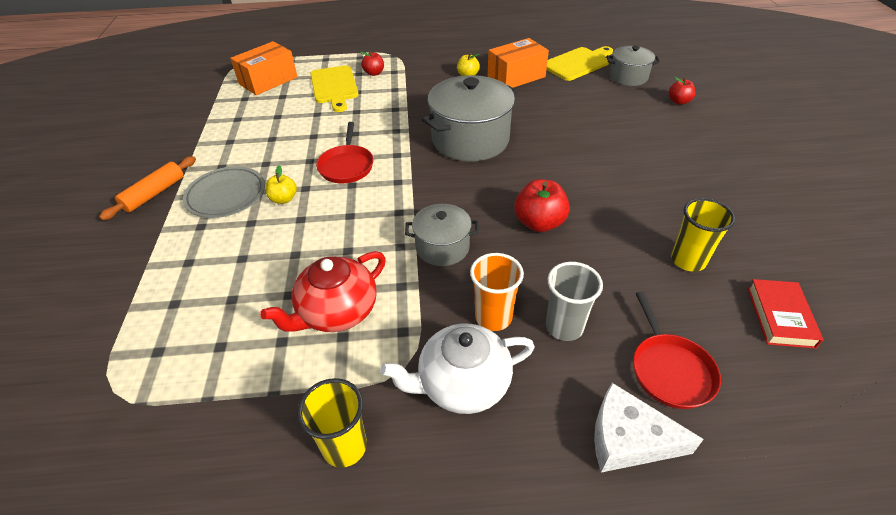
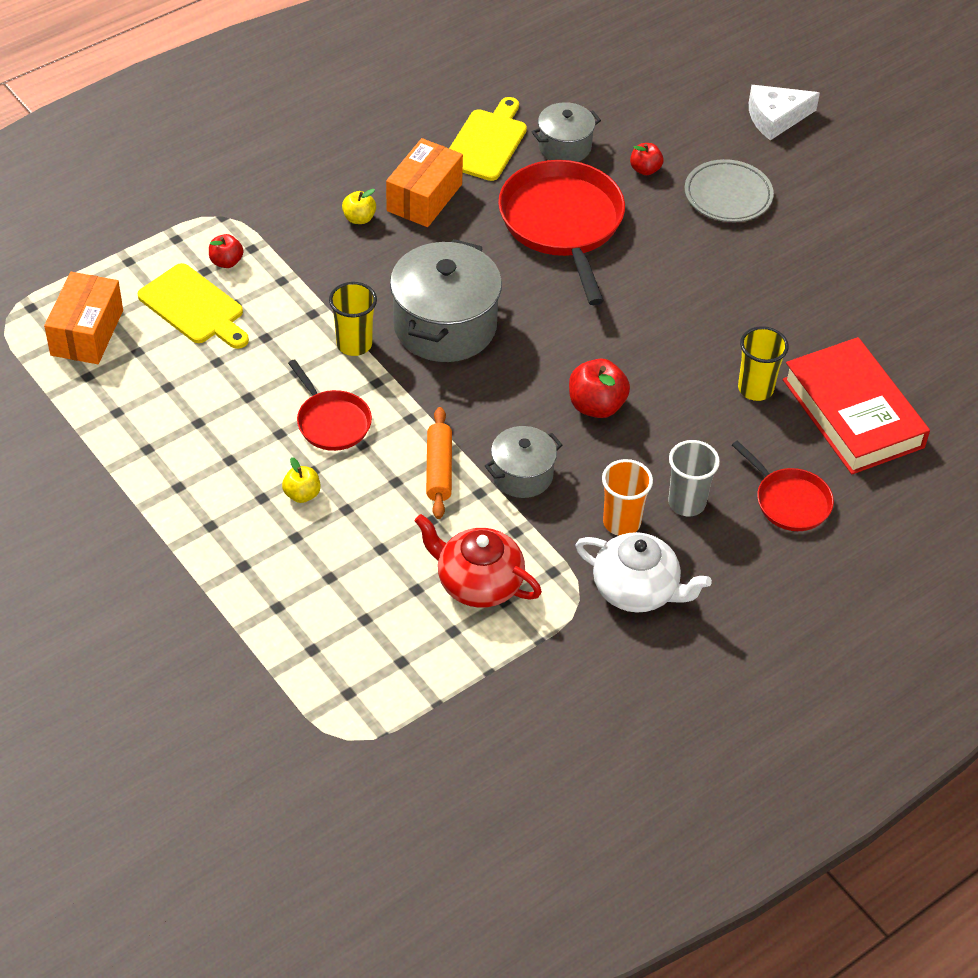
camera: 35 degrees left, 5 degrees up
(154, 194) = (139, 554): orange rolling pin -> orange rolling pin (439, 469)
(226, 196) = (230, 519): grey plate -> grey plate (728, 195)
(337, 312) = (478, 583): red teapot -> red teapot turned 105 degrees clockwise
(344, 446) = (583, 678): yellow cup -> yellow cup (354, 344)
(462, 384) = (637, 590): white teapot -> white teapot turned 105 degrees counterclockwise
(597, 112) = (562, 223): none -> red pan
(628, 439) = (786, 569): white cheese -> white cheese (775, 118)
(780, 317) = (853, 413): red book -> red book, size x1.96

